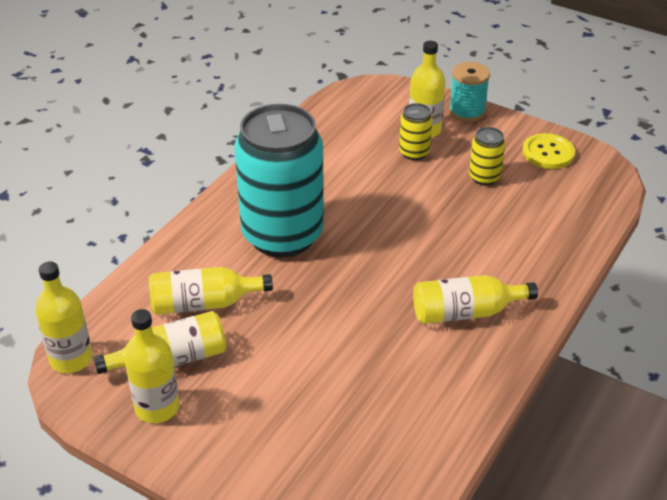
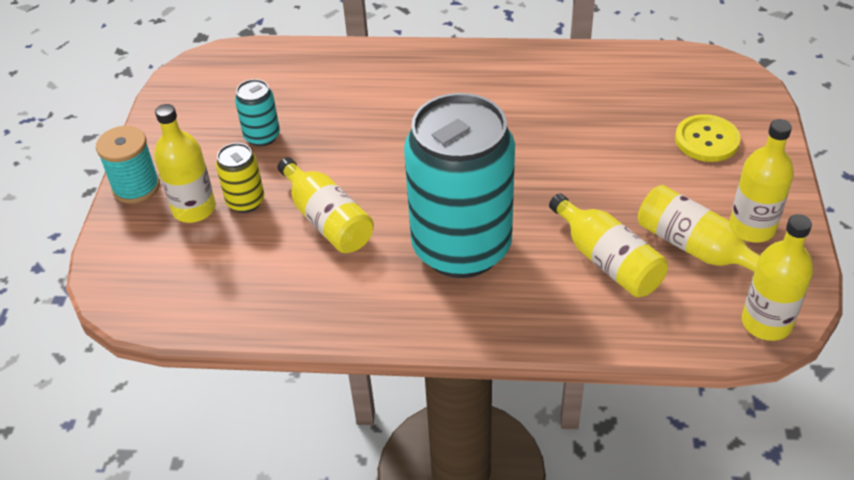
camera: 115 degrees left, 5 degrees up
(465, 312) = (472, 90): yellow bottle -> yellow bottle (327, 220)
(484, 177) = (262, 136): yellow can -> turquoise can
(548, 153) = (192, 106): yellow button -> yellow button (706, 140)

